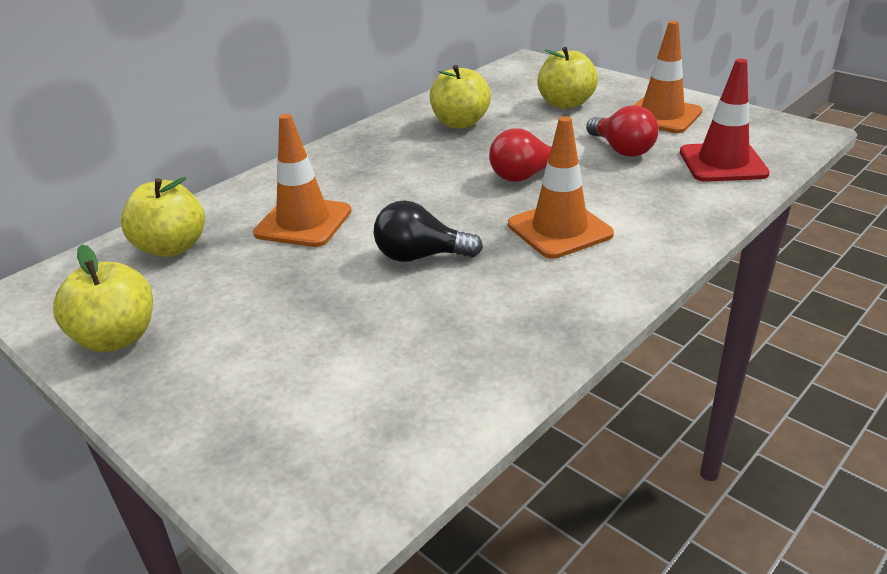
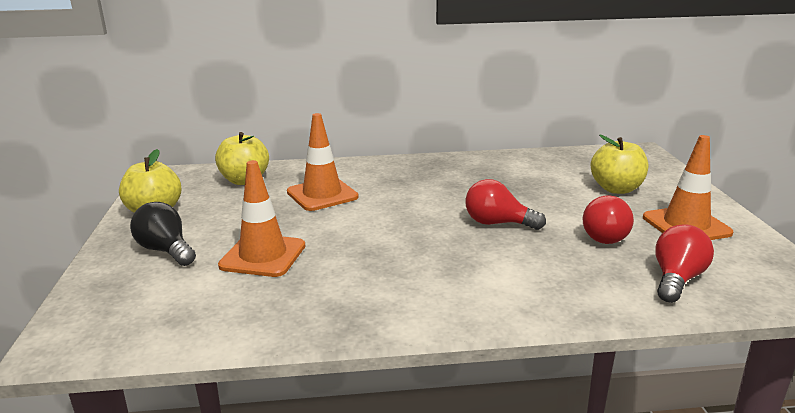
camera: 40 degrees right, 10 degrees down
(420, 256) = (347, 240): black light bulb -> black light bulb (166, 250)
(460, 123) = (513, 174): yellow apple -> none
(559, 229) = (457, 265): orange traffic cone -> orange traffic cone (263, 256)
(722, 163) = (676, 279): red traffic cone -> red light bulb

